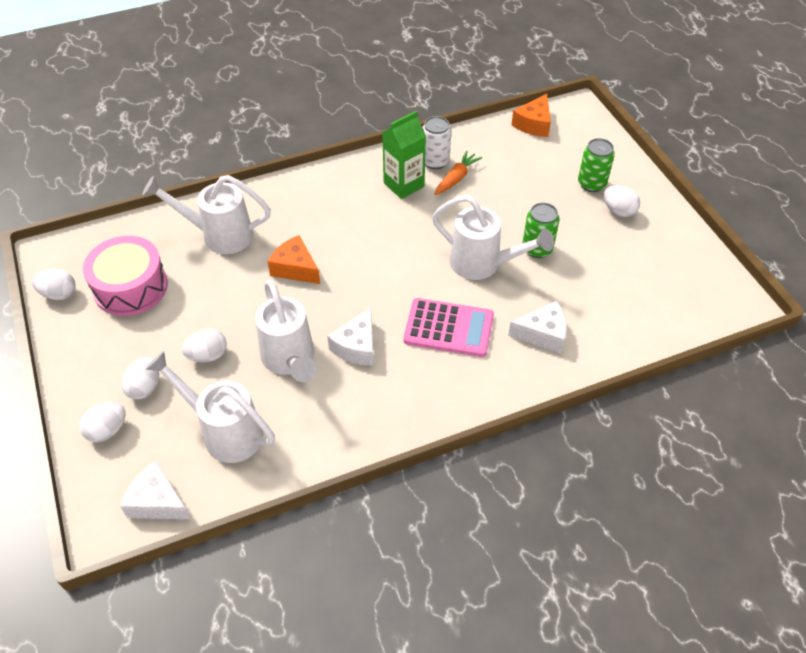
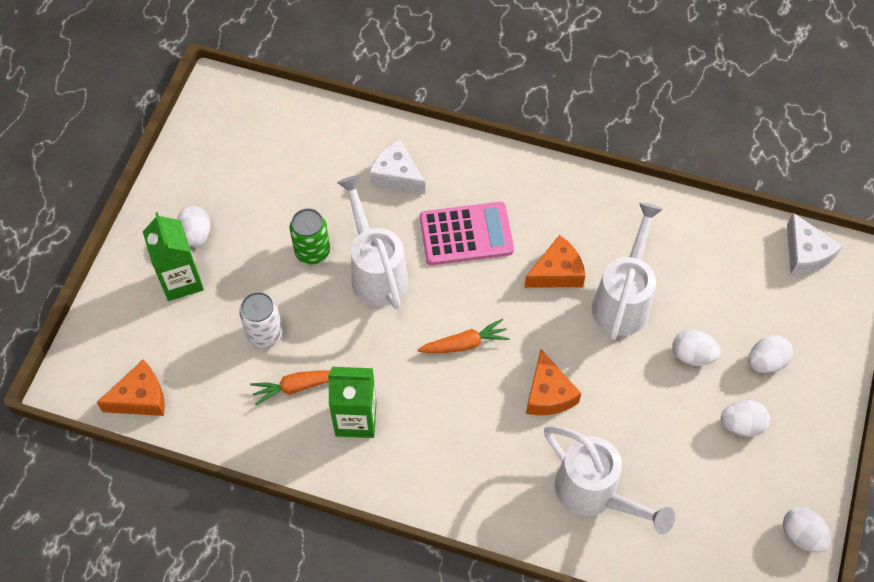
camera: 140 degrees left, 10 degrees up
(107, 430) = (818, 342): white egg -> white egg (741, 425)
(131, 287) = (723, 489): pink drum -> none
(224, 431) = (720, 274): white watering can -> none
(357, 346) = (557, 272): white cheese -> orange cheese
(378, 261) = (465, 344): none -> orange carrot
(435, 161) = (294, 426): white can -> white can (265, 333)
(448, 328) = (466, 234): pink calculator -> pink calculator turned 120 degrees clockwise
(591, 184) = (181, 280): green can -> green carton

